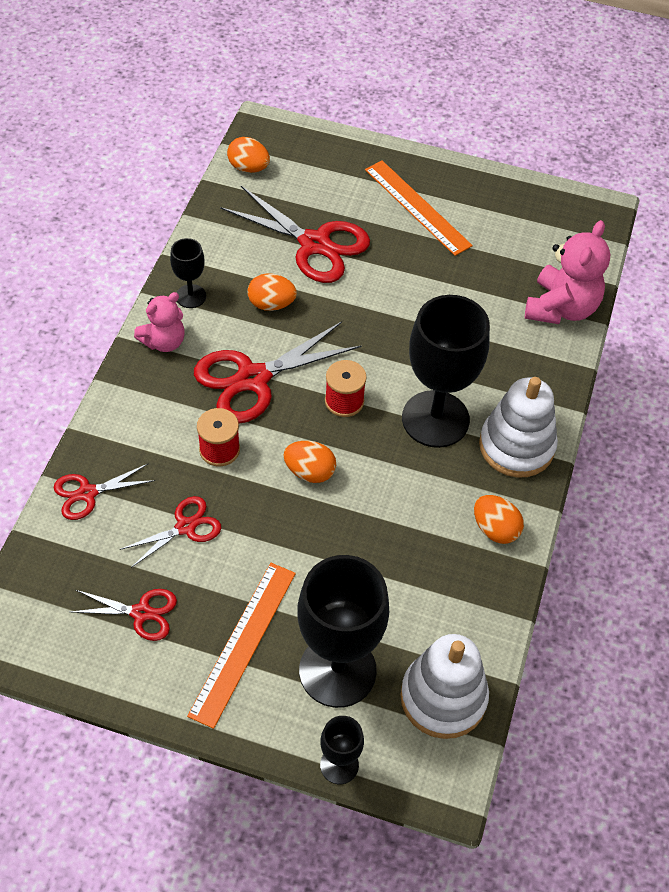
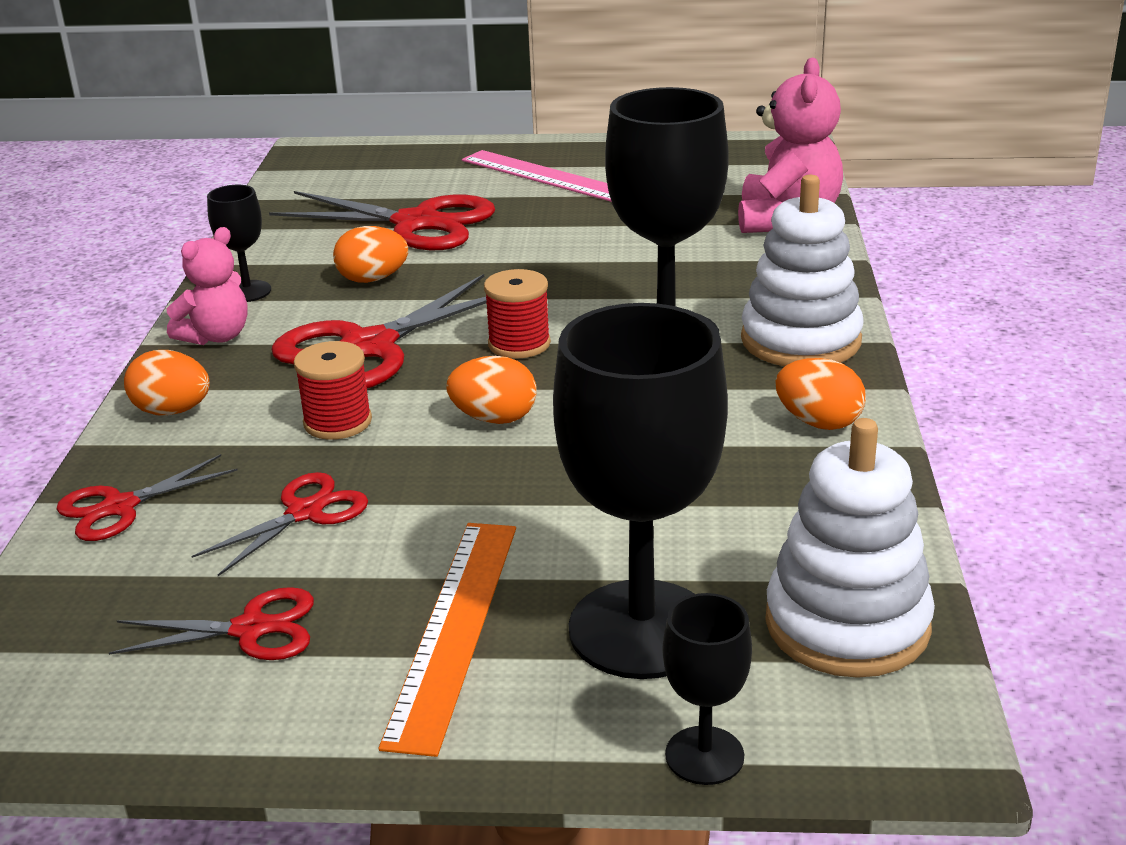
camera: 10 degrees left, 25 degrees down
(248, 168) = (300, 181): orange egg -> orange egg (172, 411)
(417, 207) = (546, 176): orange ruler -> pink ruler

